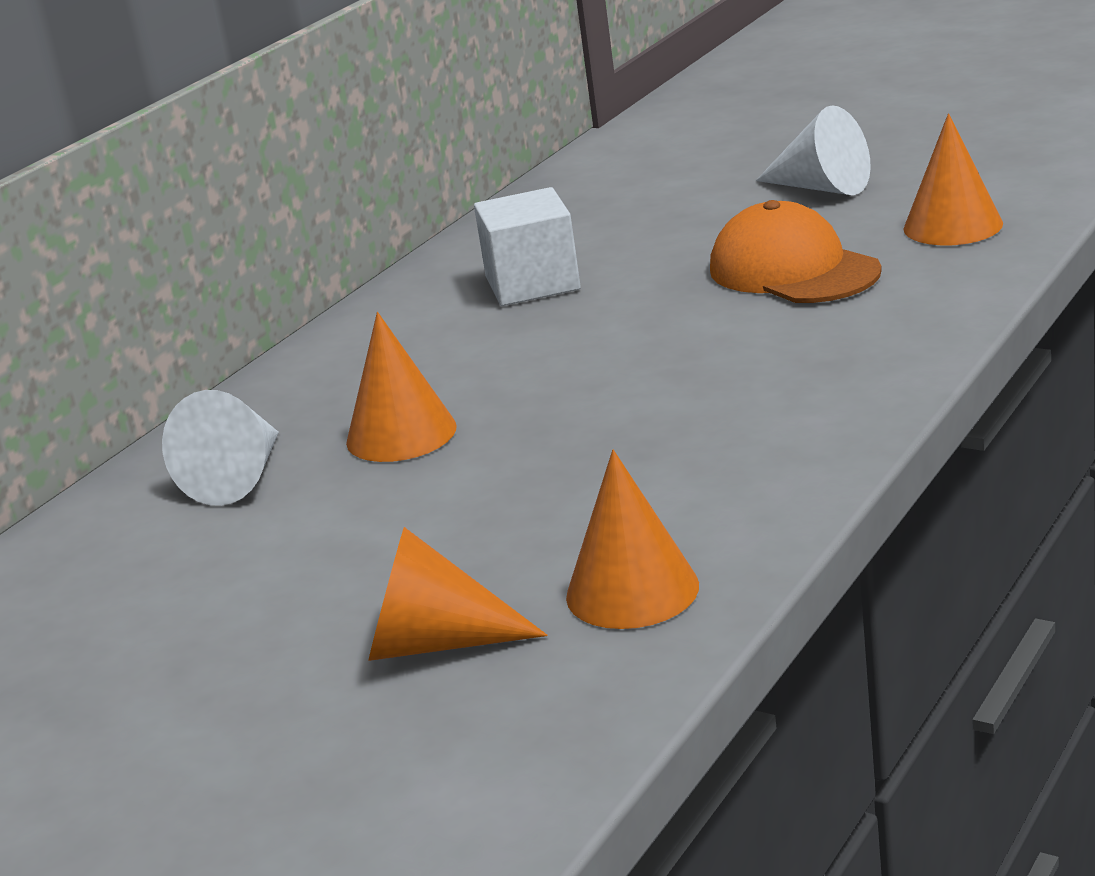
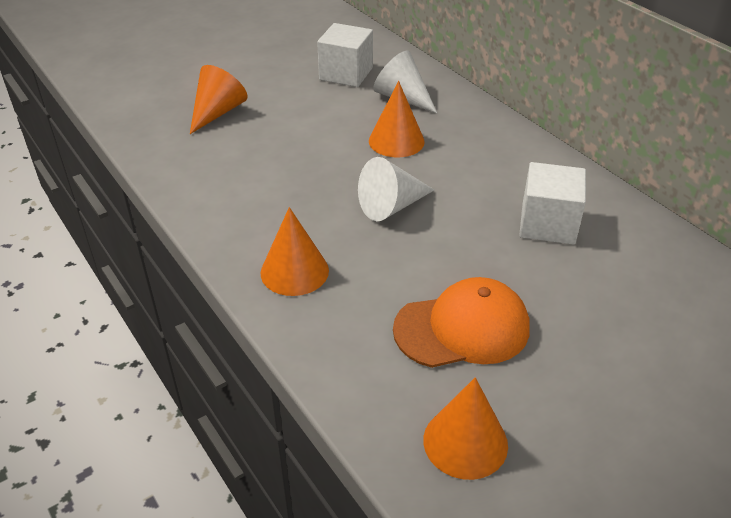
camera: 110 degrees right, 15 degrees up
(167, 566) = (346, 74): none -> white cube
(632, 591) = (192, 159): orange cone -> orange cone (294, 271)
(822, 187) = (616, 413): white cone -> white cone (392, 206)

